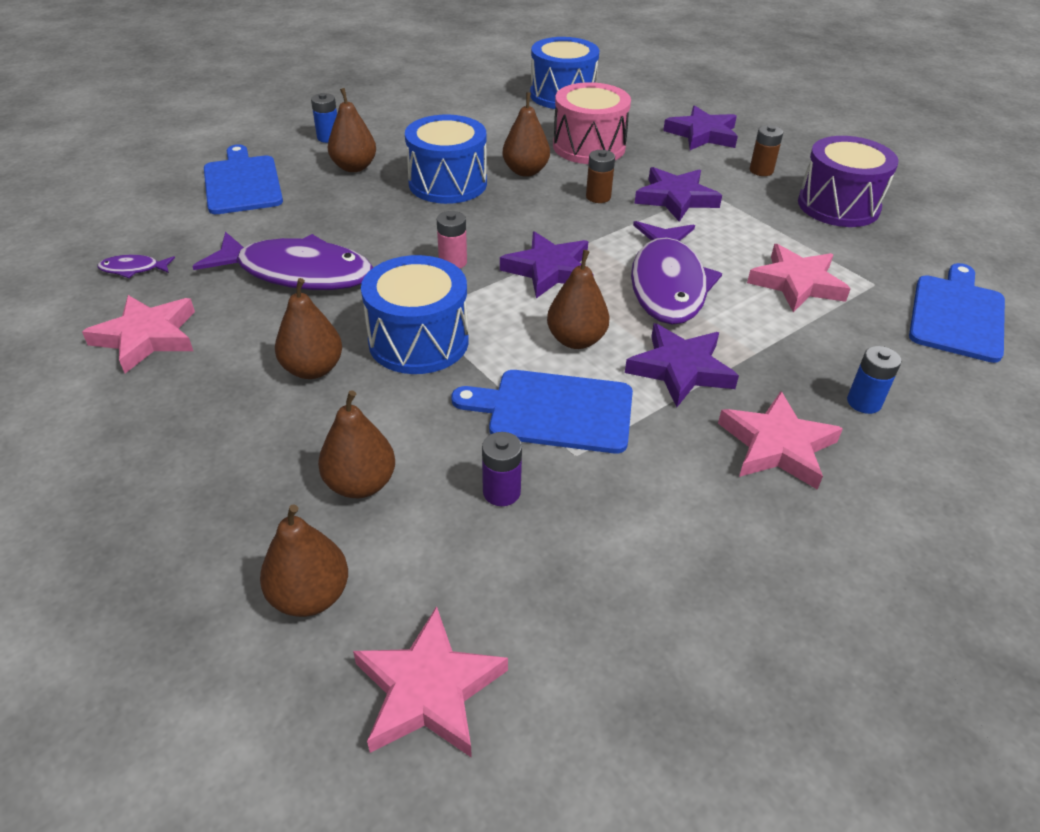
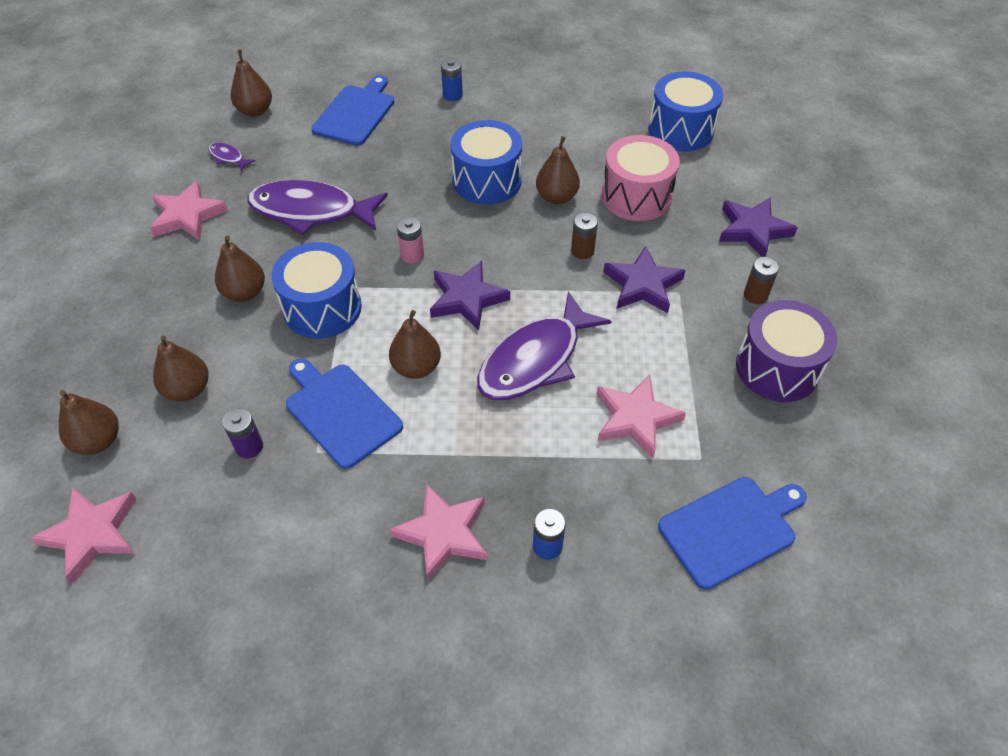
camera: 40 degrees right, 10 degrees up
(298, 273) = (311, 211): purple fish -> purple fish turned 135 degrees clockwise
(354, 167) = (440, 133): brown pear -> brown pear (255, 111)
(680, 369) = (455, 434): purple star -> none

